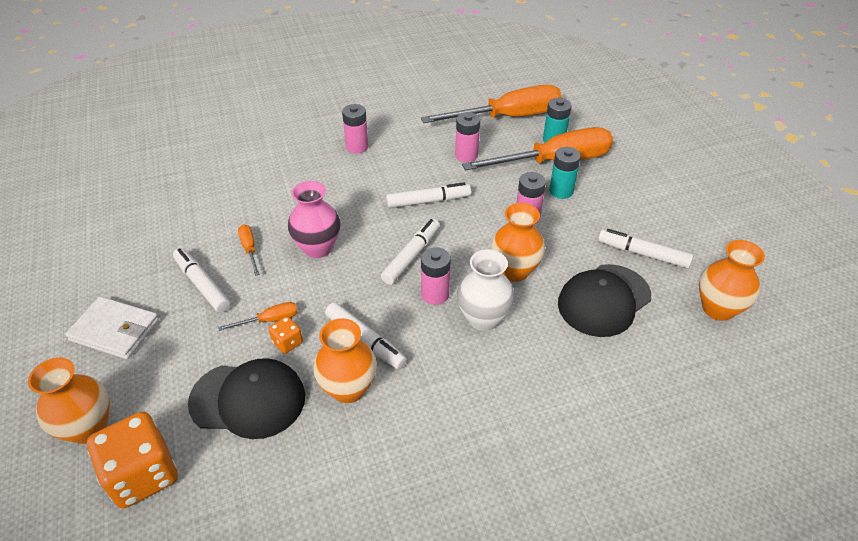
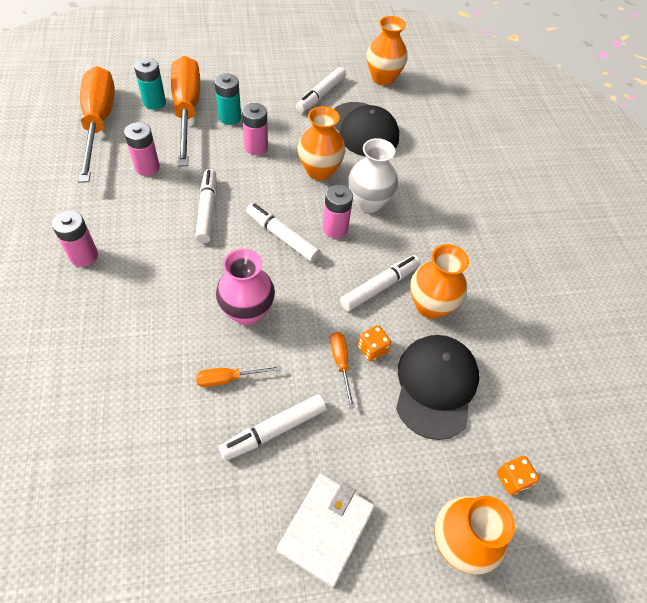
camera: 85 degrees left, 10 degrees up
(143, 474) = (512, 479): orange dice -> orange dice, size x0.47

